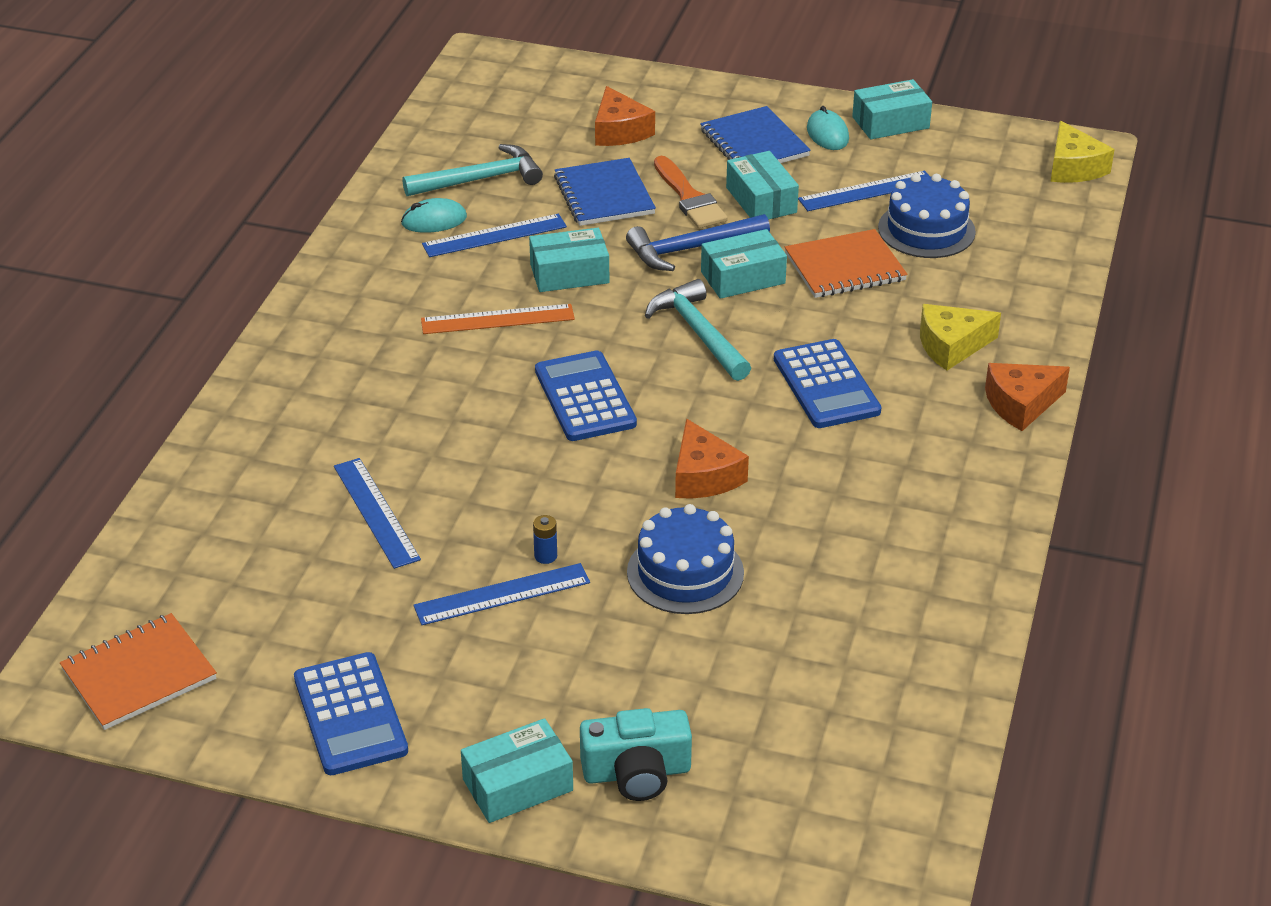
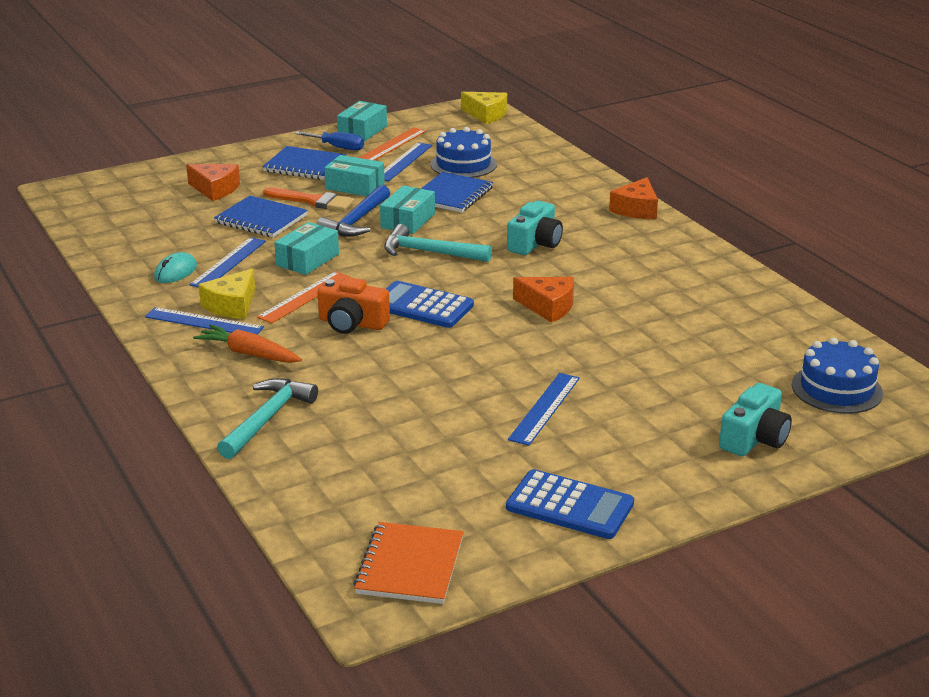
camera: 45 degrees left, 10 degrees down
(353, 358) = (249, 354): none -> orange carrot
(376, 512) = (403, 413): blue ruler -> blue ruler (204, 322)
(480, 179) = (169, 243): turquoise hammer -> turquoise hammer (267, 419)
(490, 378) = (352, 323): none -> orange camera
(517, 785) = (712, 479): turquoise box -> none
(545, 556) = (534, 380): blue battery -> none
(685, 572) = (616, 349): blue cake -> blue cake (836, 389)
(826, 385) = (535, 243): blue calculator -> turquoise camera
(827, 134) = (338, 147): turquoise mouse -> blue screwdriver
(845, 267) = (452, 195): orange notebook -> blue notebook
(892, 160) = (392, 145): none -> orange ruler
(951, 346) = (563, 202): yellow cheese -> yellow cheese (232, 305)

